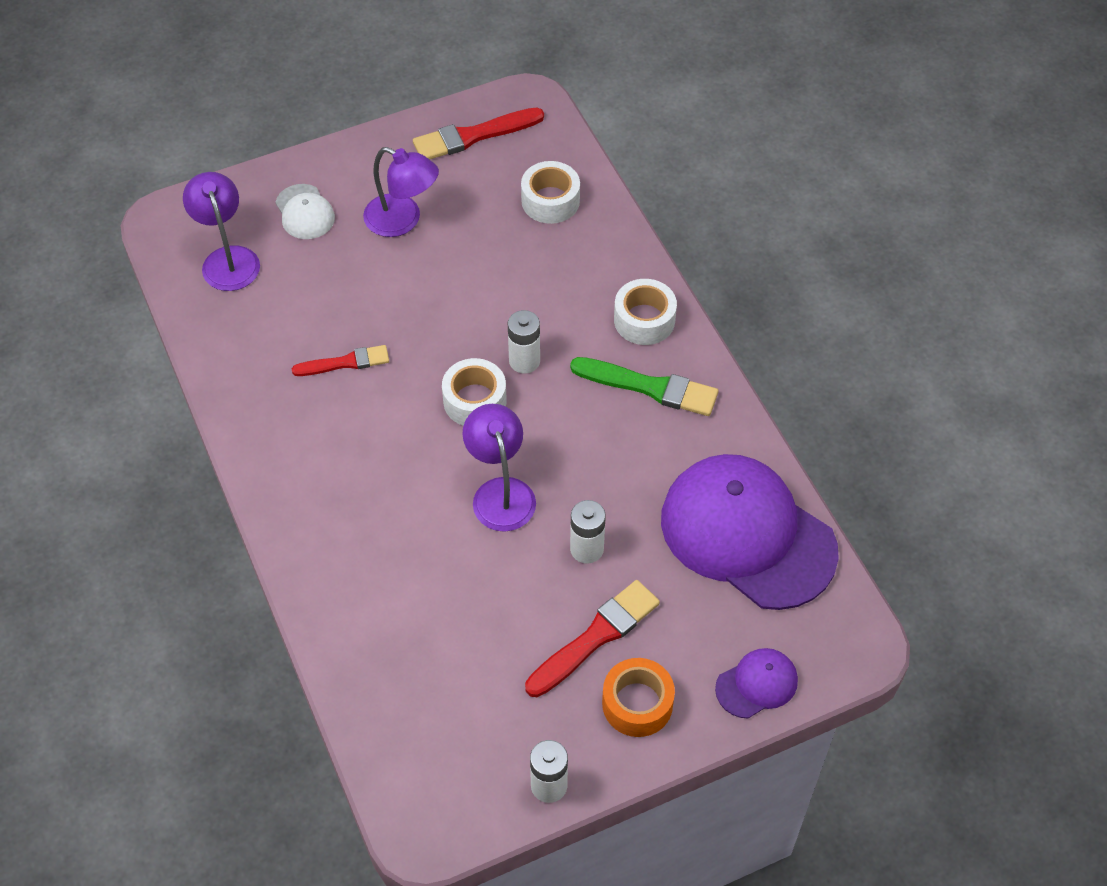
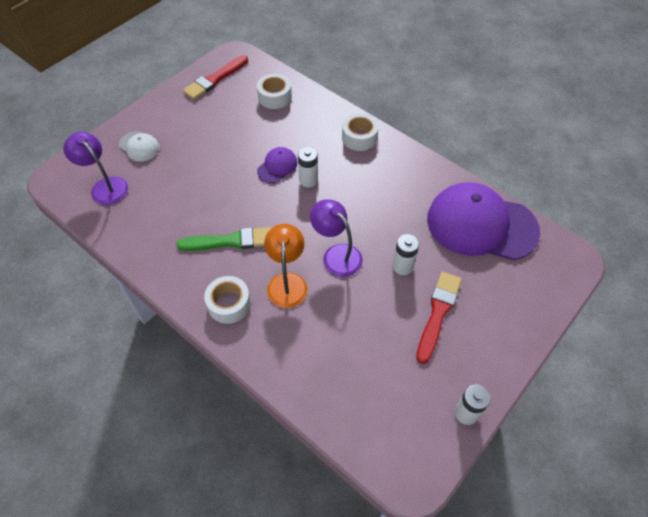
camera: 25 degrees left, 0 degrees up
(345, 362) = (206, 217): red brush -> none
(402, 220) = (199, 132): purple lamp -> none
(407, 504) = (287, 282): none -> orange lamp
(475, 400) = (293, 211): white tape -> white tape (229, 304)
(637, 703) = (484, 341): orange tape -> none
(650, 387) = (383, 169): green brush -> green brush (230, 241)
(757, 684) = (539, 302): purple cap -> purple cap (277, 166)

